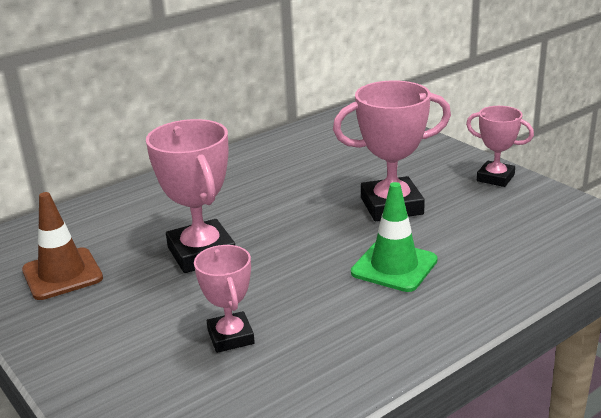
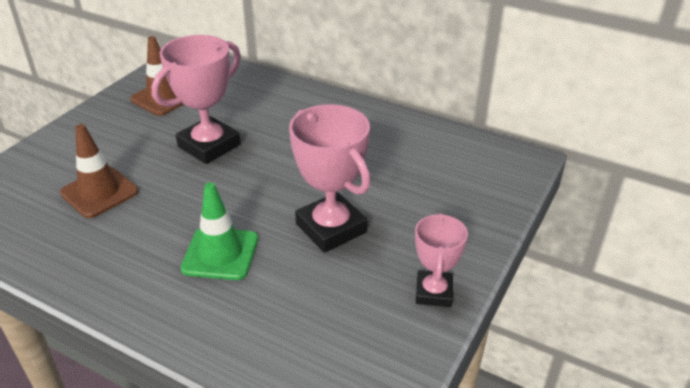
camera: 65 degrees right, 10 degrees up
(231, 337) = (99, 192): pink trophy -> brown traffic cone

